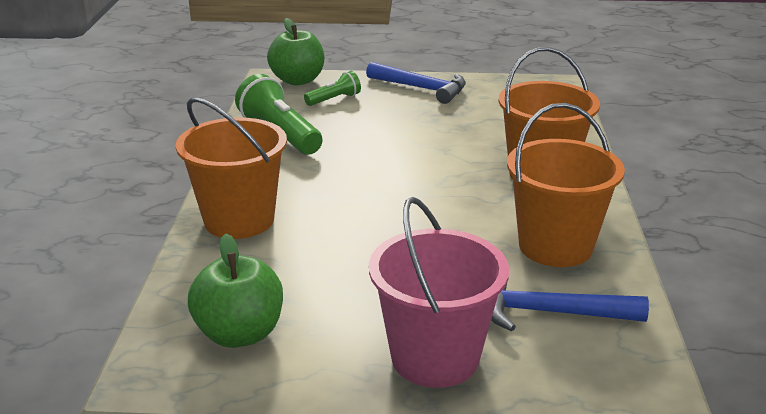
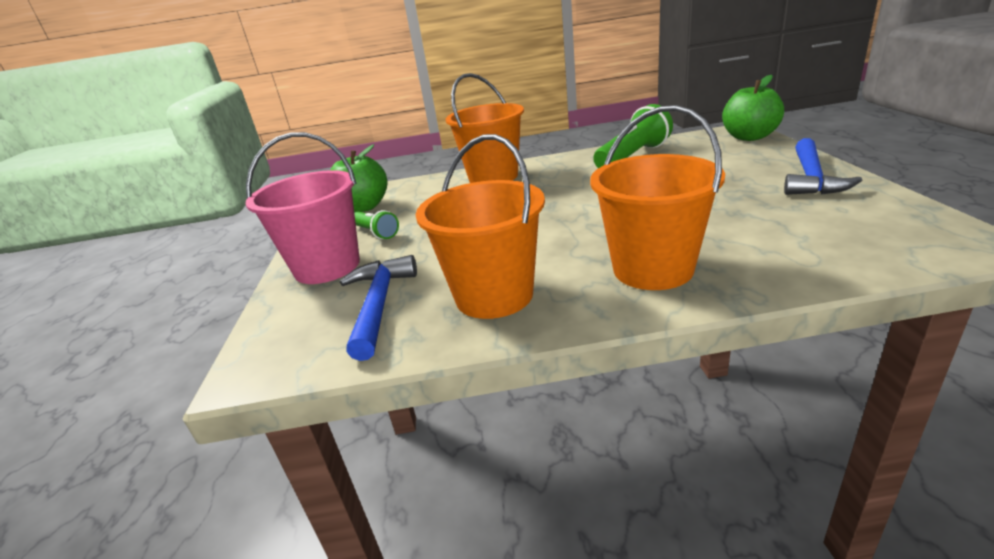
camera: 85 degrees right, 0 degrees up
(334, 99) = (726, 155): green flashlight -> green flashlight (376, 233)

